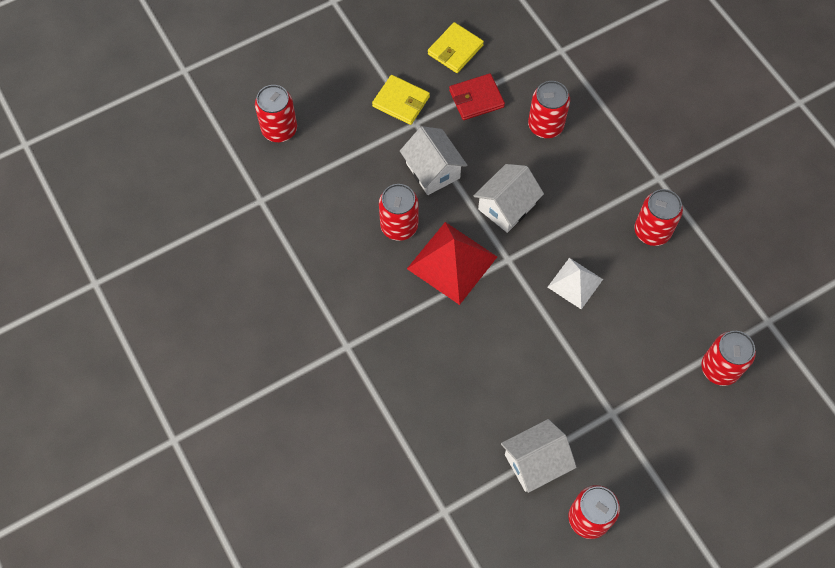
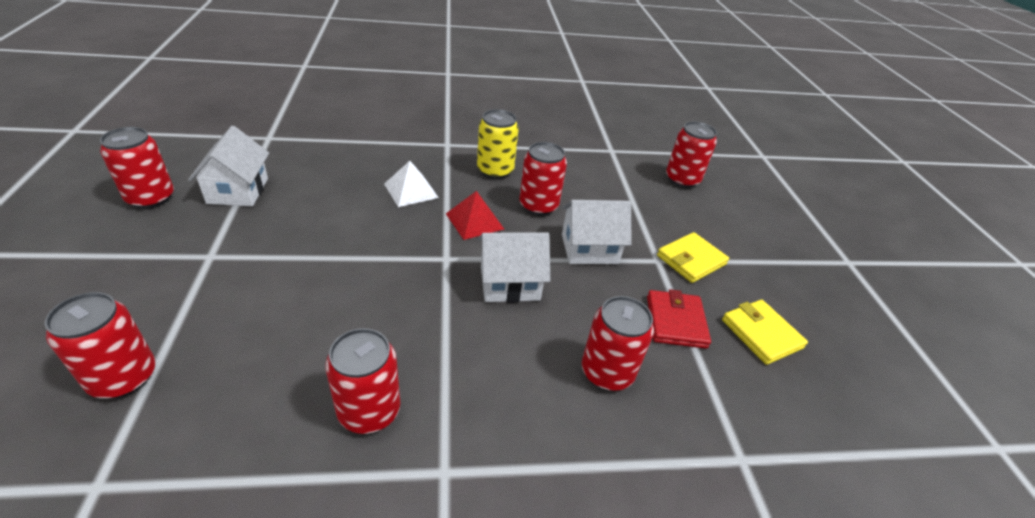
camera: 110 degrees right, 25 degrees down
(366, 282) = (495, 170): none -> yellow can
(452, 262) = (474, 221): red pyramid -> red pyramid, size x0.62
(506, 207) = (509, 283): white house -> white house turned 75 degrees counterclockwise
(575, 283) = (372, 296): white pyramid -> white pyramid (411, 190)

